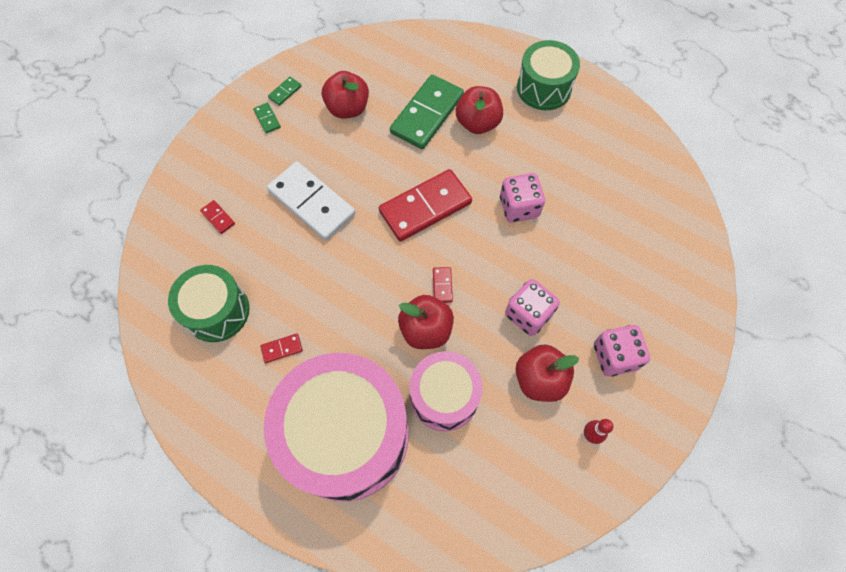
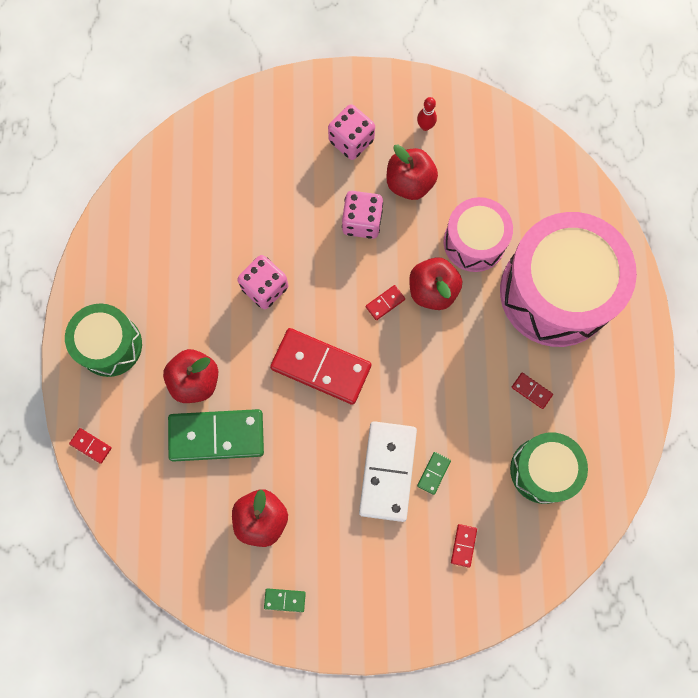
camera: 125 degrees left, 10 degrees up
(267, 119) = (329, 591): green domino -> green domino (433, 473)
(477, 44) = (91, 446): none -> red domino

